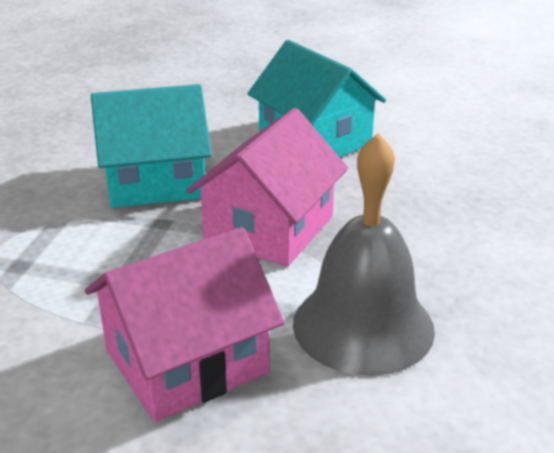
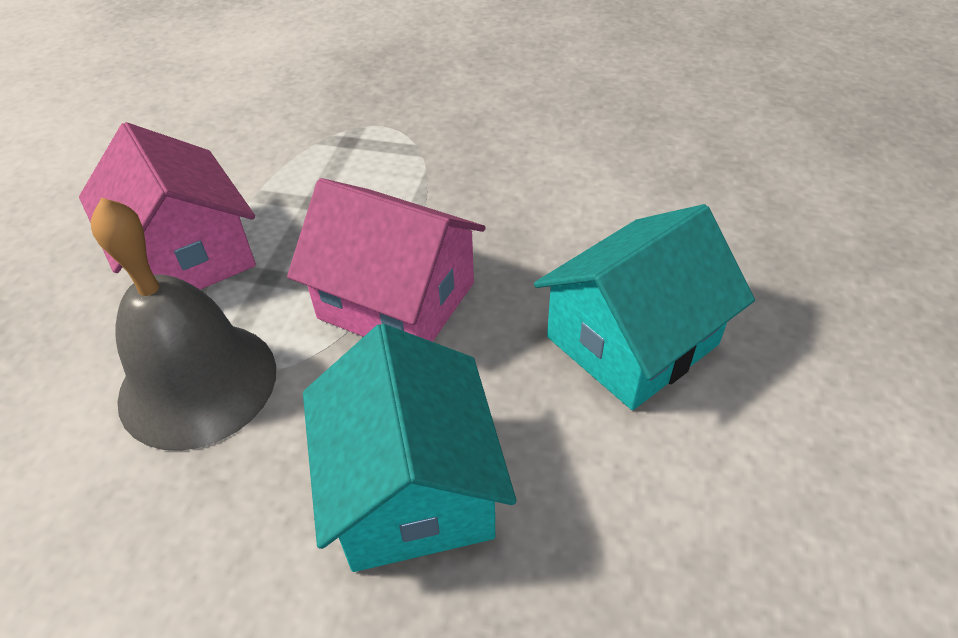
camera: 90 degrees right, 15 degrees up
(155, 181) = (500, 201): turquoise house -> turquoise house (411, 487)

